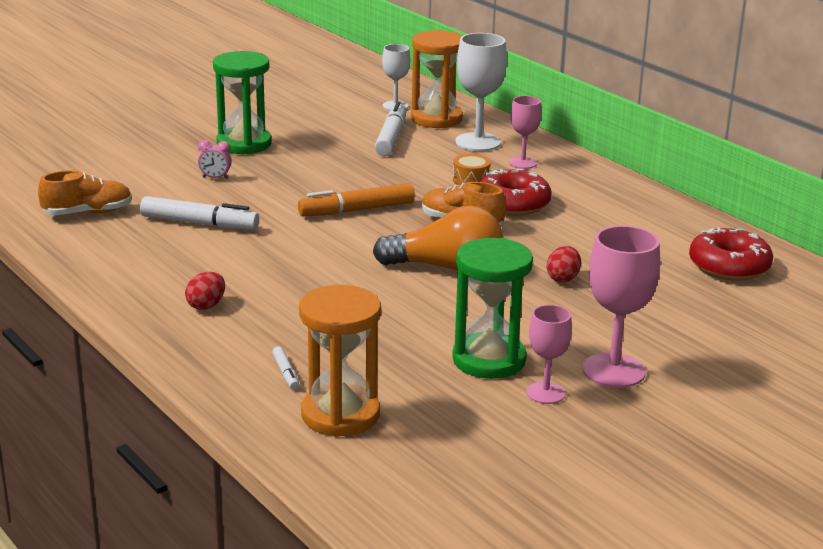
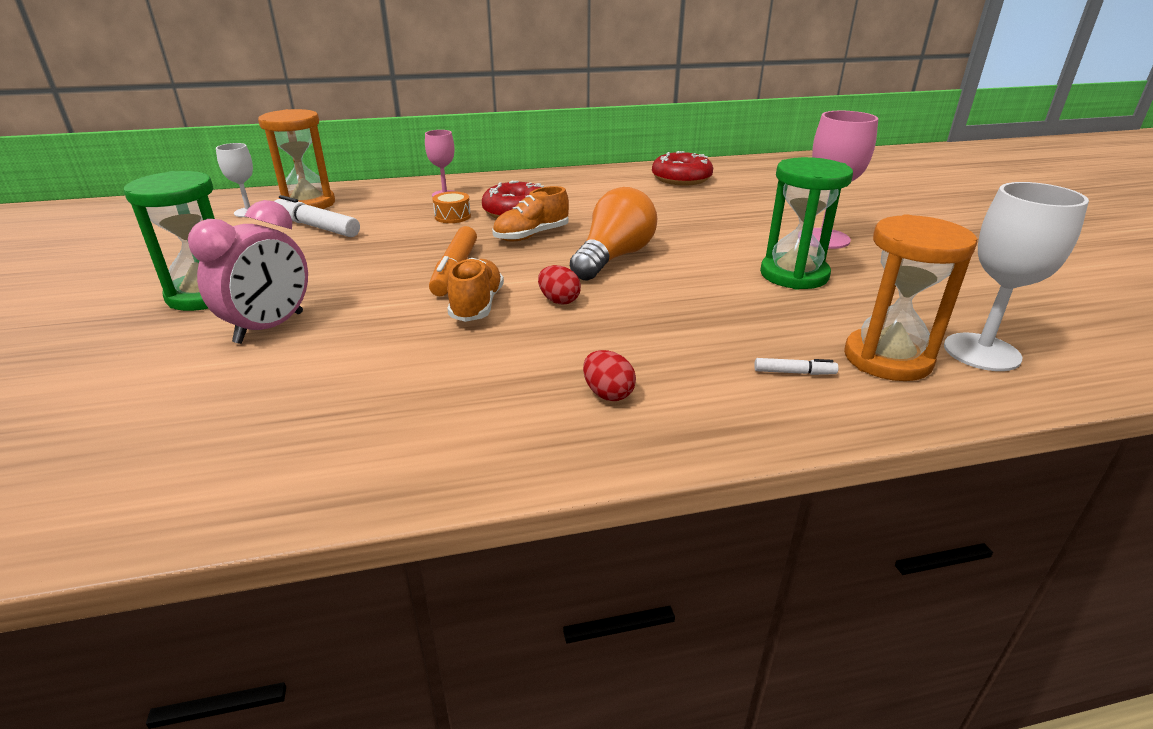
camera: 65 degrees left, 5 degrees up
(87, 213) = (237, 444): orange shoe -> orange shoe (477, 306)
(199, 224) = (383, 360): white marker -> none
(215, 178) = (270, 328): pink clock -> pink clock, size x2.27
(478, 142) = (381, 200): white goblet -> white goblet (981, 352)
(545, 393) = (855, 266): pink goblet -> none
(563, 278) = (665, 223): red egg -> red egg (559, 300)

